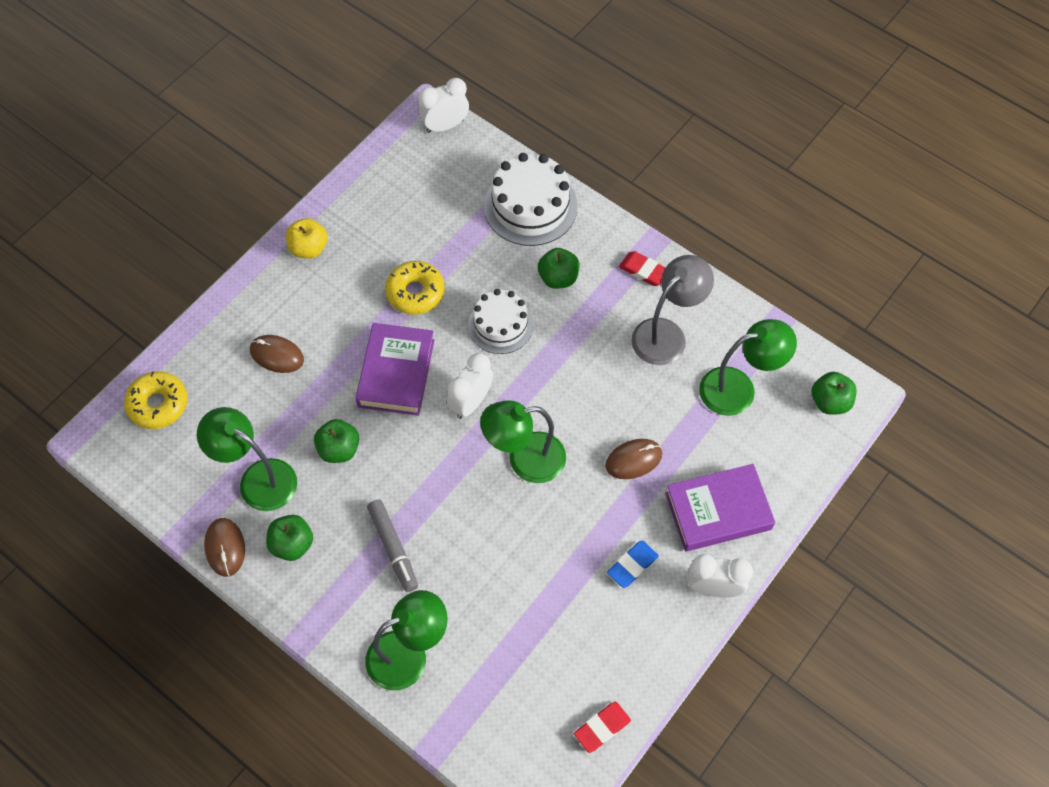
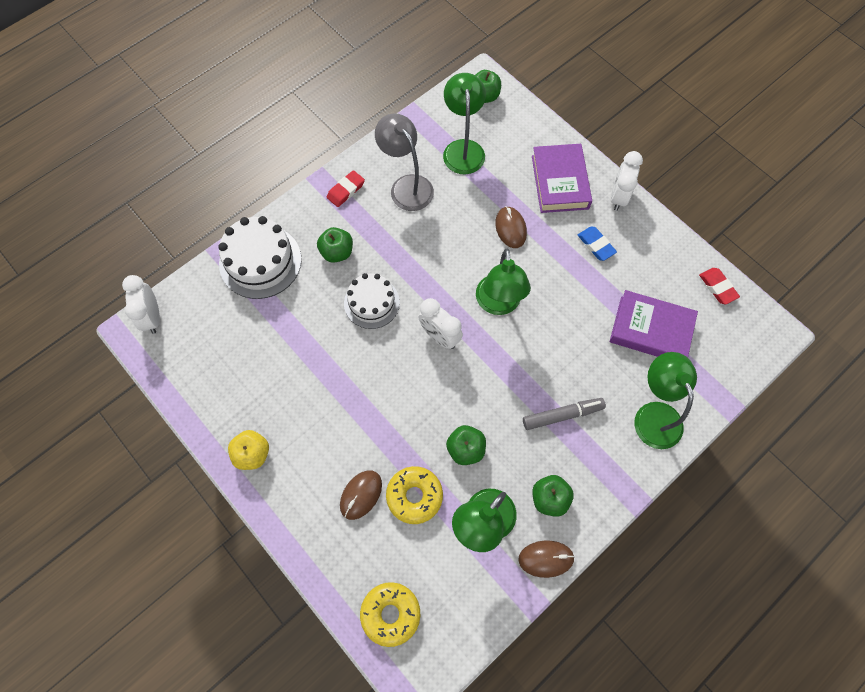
camera: 80 degrees left, 5 degrees up
(396, 373) = (400, 392): purple book -> purple book (651, 330)
(415, 292) = (323, 366): yellow donut -> yellow donut (414, 496)

